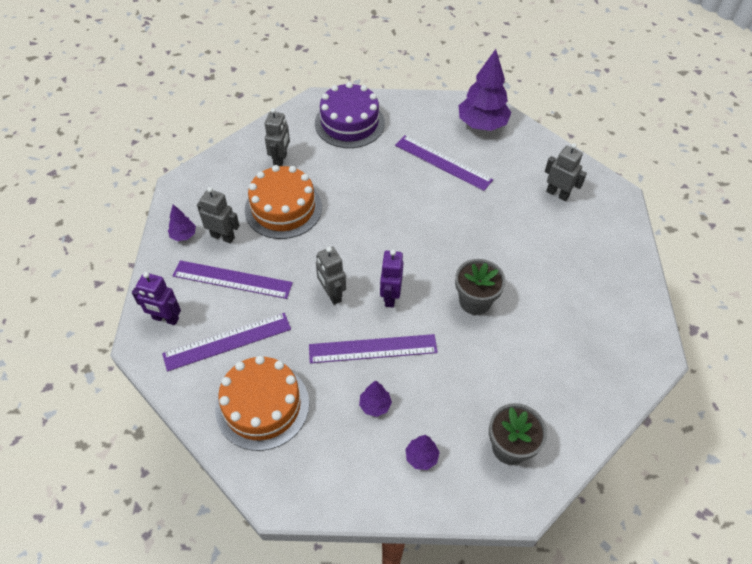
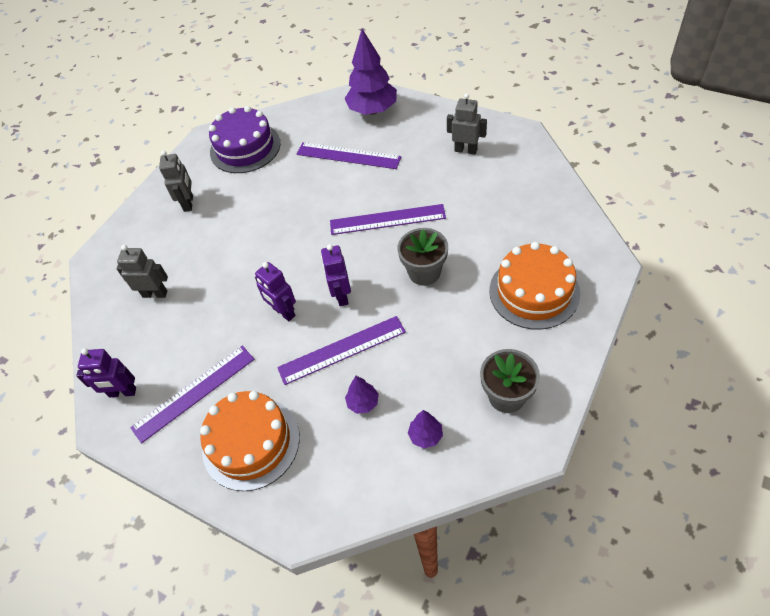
camera: 10 degrees left, 0 degrees up
(183, 235) = (114, 305): purple tree -> none
(232, 279) = (178, 331): purple ruler -> purple ruler (387, 219)
(283, 208) = (207, 247): orange cake -> orange cake (534, 292)
(332, 294) = (283, 312): grey robot -> purple robot

